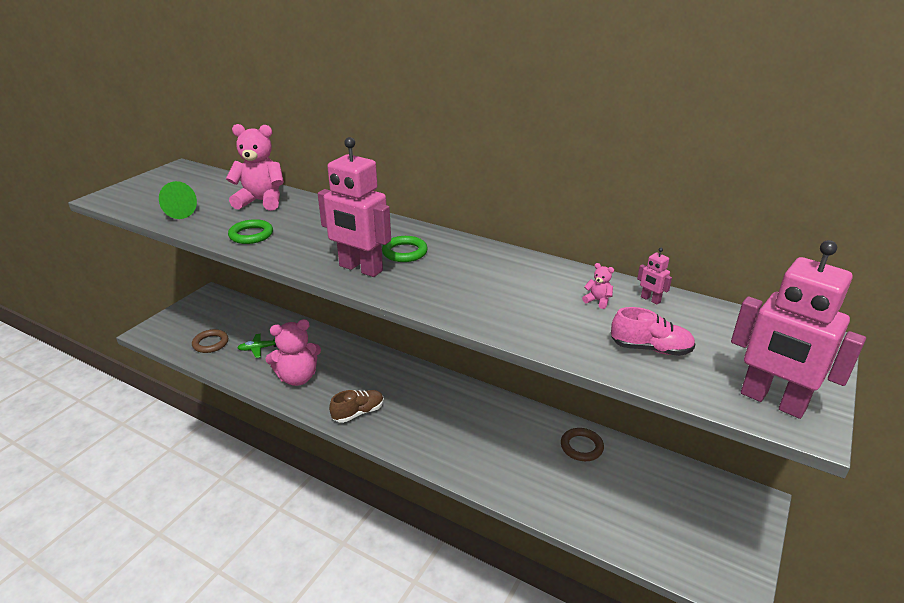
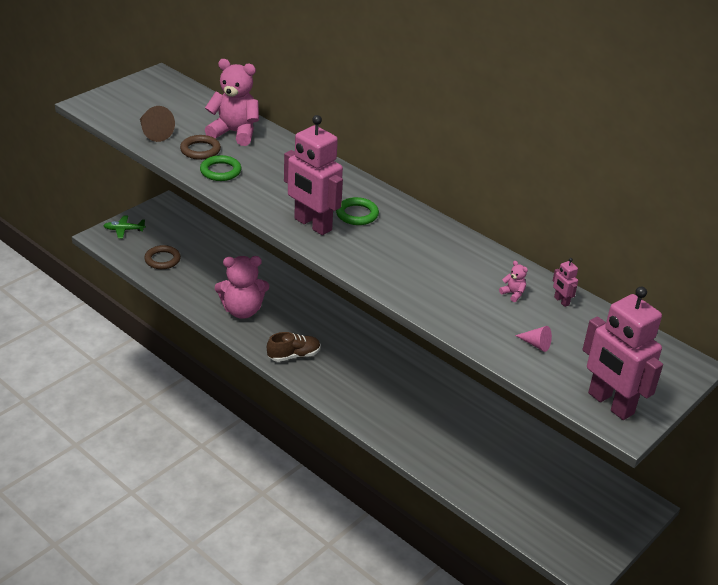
camera: 10 degrees right, 5 degrees up
(176, 212) = (153, 133): green cone -> brown cone
(259, 348) = (209, 274): green plane -> green plane (124, 230)
(581, 447) = (497, 428): brown ring -> brown ring (200, 150)
(650, 349) = (536, 344): pink shoe -> pink cone

